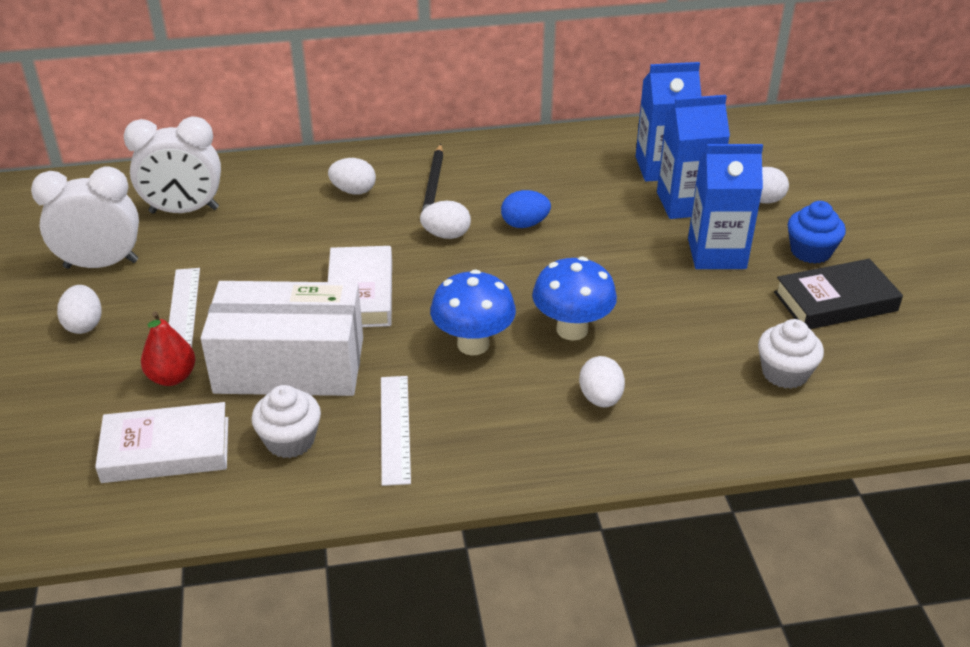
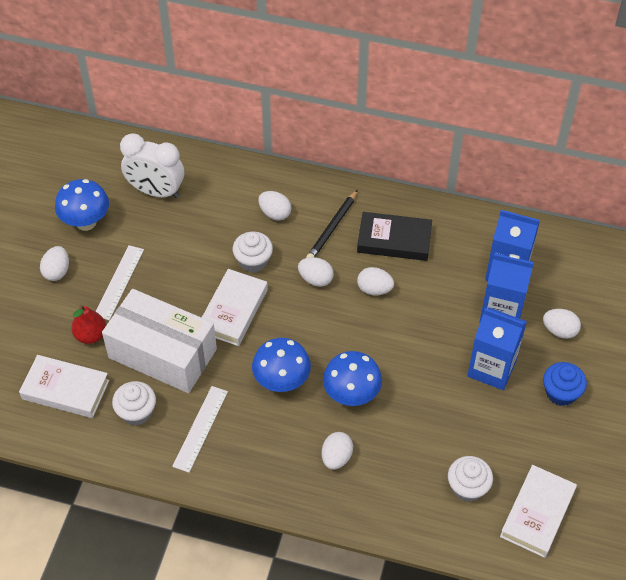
camera: 25 degrees right, 15 degrees up
(101, 264) = (86, 222): white clock -> blue mushroom
(355, 240) = (253, 261): none -> white cupcake
(524, 224) = (374, 289): blue egg -> white egg
(835, 301) = (545, 443): black book -> black book (394, 240)
(886, 371) = (537, 513): none -> white book

